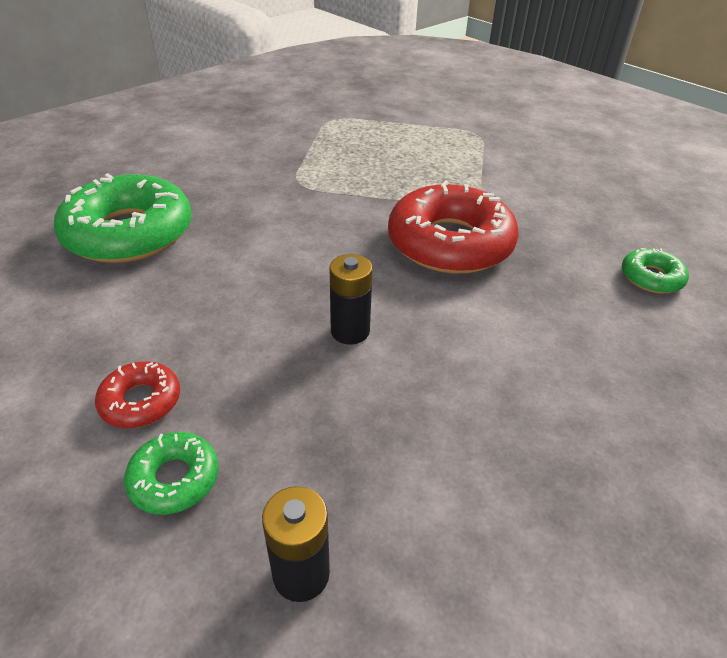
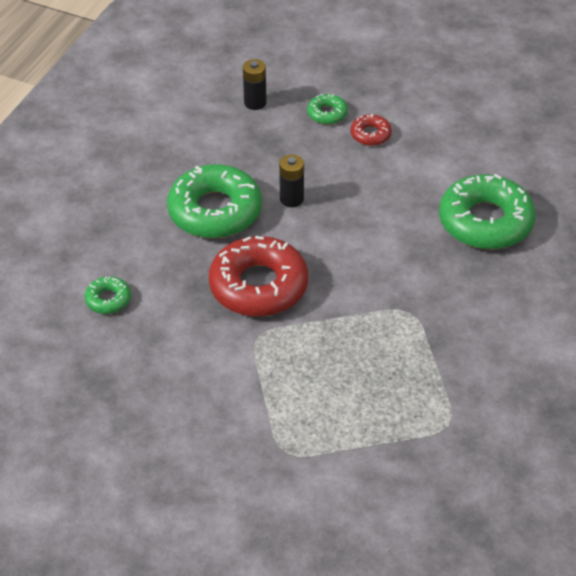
camera: 160 degrees right, 5 degrees up
(477, 348) = (215, 211): none -> green donut

